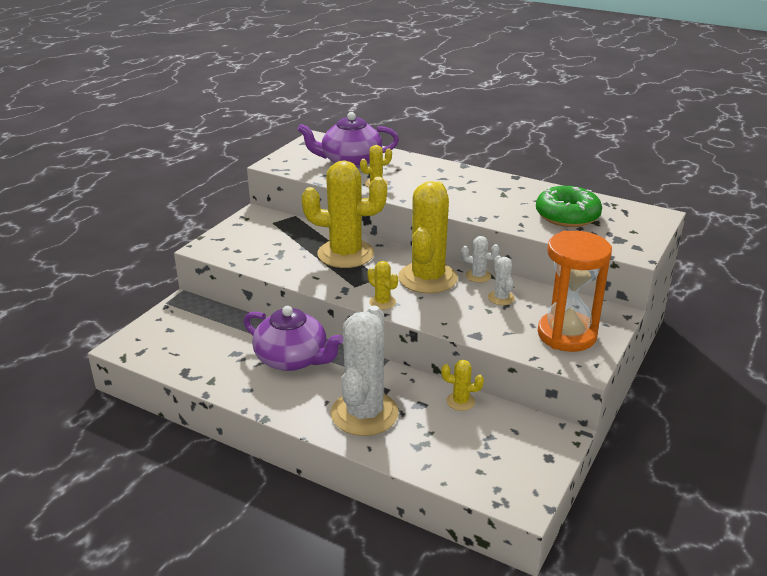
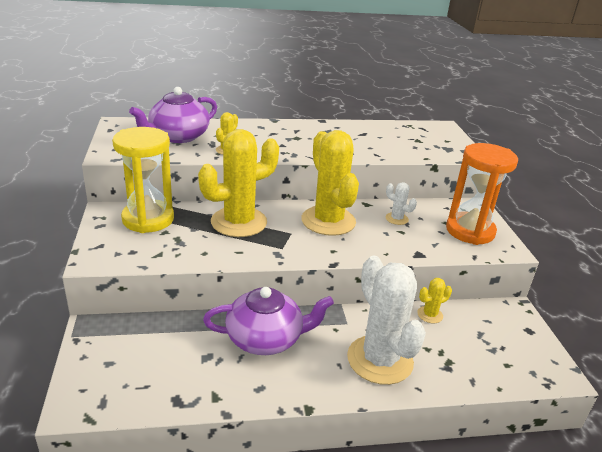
camera: 40 degrees left, 0 degrees up
(277, 229) = (148, 219): none -> yellow hourglass
(382, 302) = (321, 254): yellow cactus -> none
(478, 276) = (360, 207): white cactus -> none
(567, 216) = (395, 140): green donut -> none

